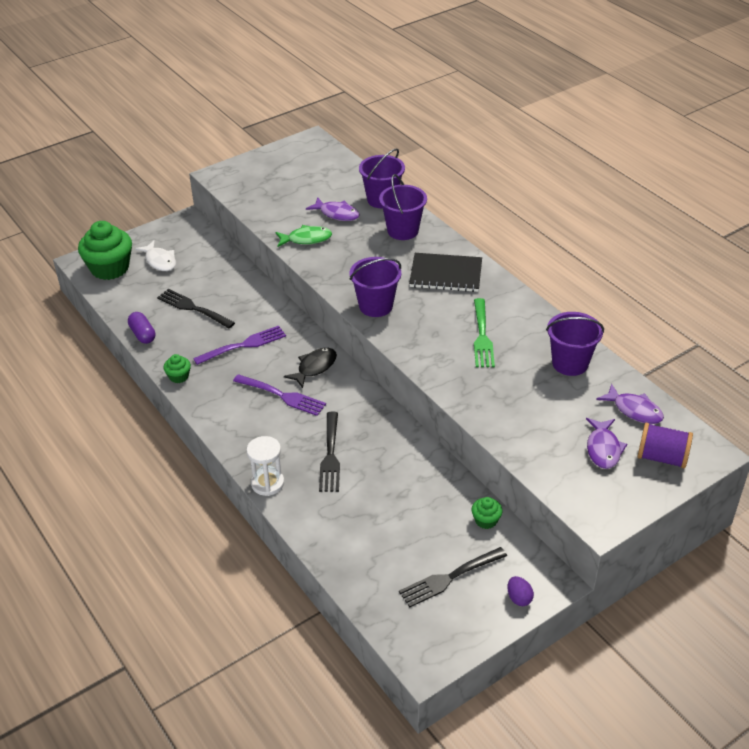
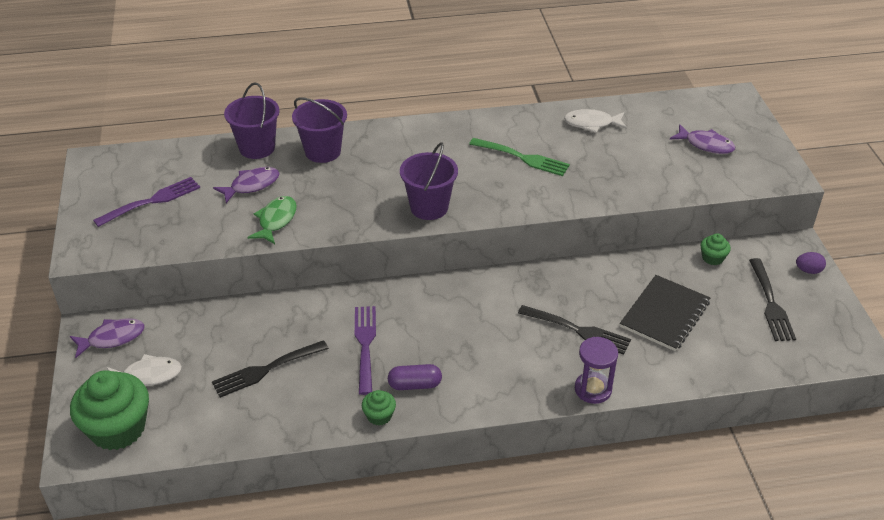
camera: 65 degrees left, 0 degrees up
(142, 334) = (278, 429): purple capsule -> purple capsule (415, 385)
(267, 483) = (593, 389): white hourglass -> purple hourglass
(282, 396) = (468, 339): purple fork -> purple fork (152, 201)
(314, 367) = (441, 301): black fish -> none
(446, 274) = (415, 148): black notebook -> black notebook (664, 314)
(570, 363) = (592, 123): purple bucket -> white fish
(634, 410) = (669, 113): purple fish -> purple fish (112, 338)
(662, 457) = (730, 120): purple spool -> none

